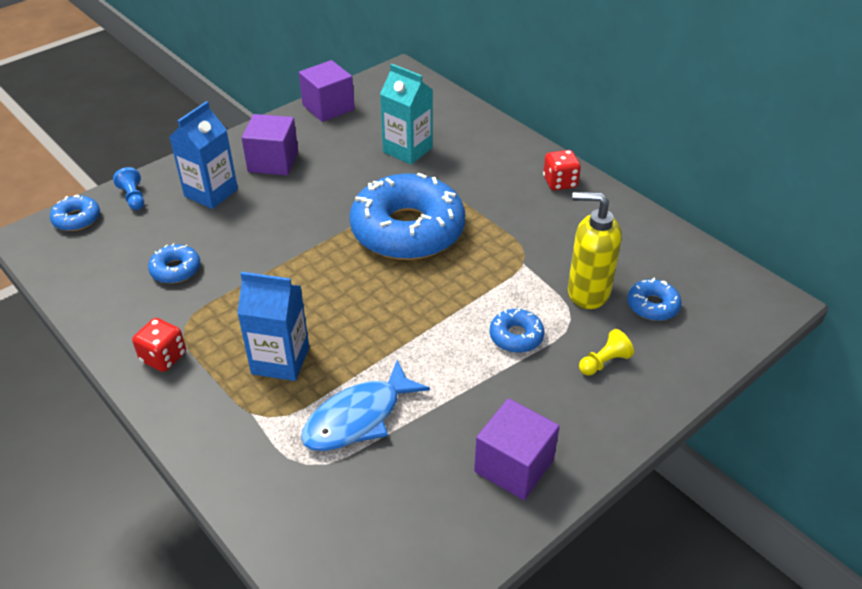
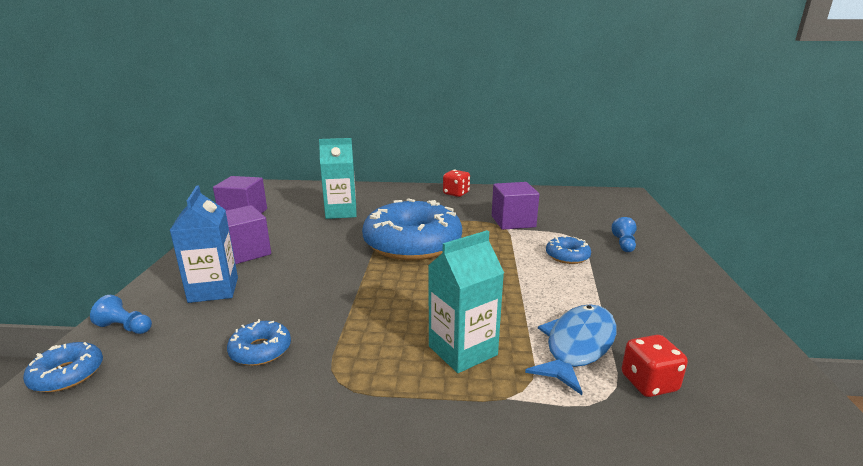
camera: 45 degrees left, 20 degrees down
(163, 357) = (358, 416): red dice -> red dice (649, 383)
(280, 360) = (462, 350): blue carton -> turquoise carton
(358, 418) = (577, 346): blue fish -> blue fish turned 150 degrees counterclockwise
(514, 466) = (693, 308): purple cube -> purple cube (513, 221)
(587, 292) = (557, 224): yellow soap dispenser -> none
(604, 362) = (624, 244): yellow pawn -> blue pawn
(652, 306) = (593, 215): blue donut -> none

